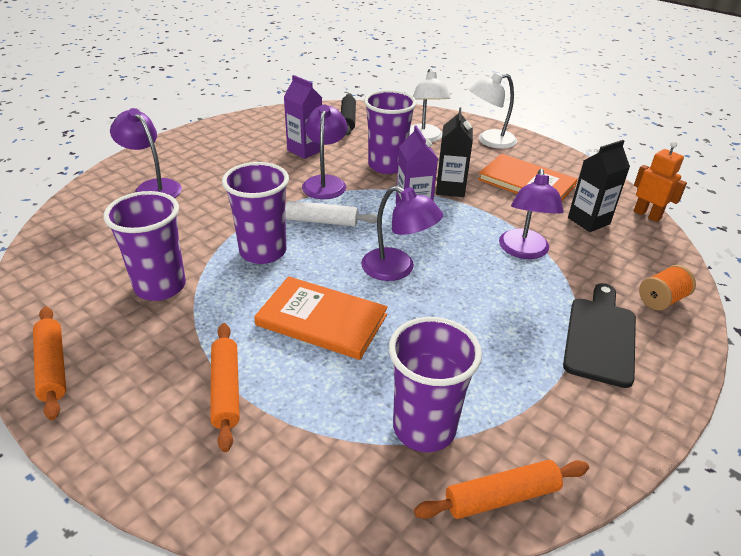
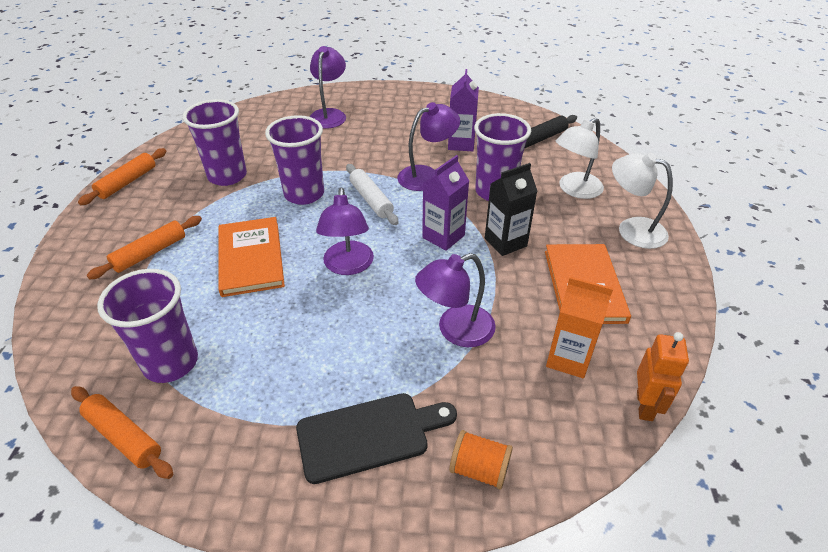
camera: 55 degrees right, 5 degrees up
(588, 221) = (568, 359): black carton -> orange carton

